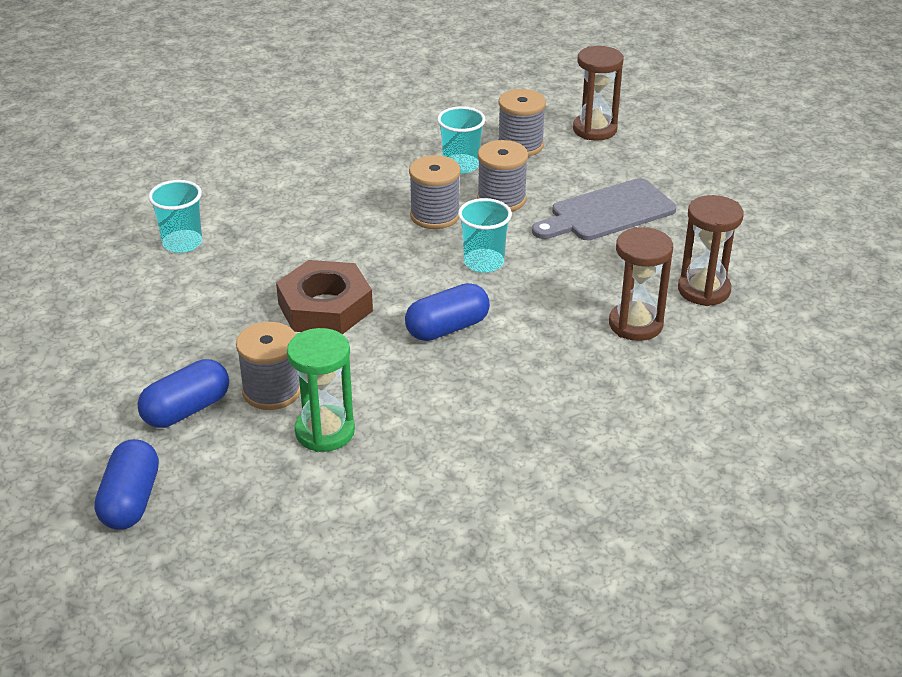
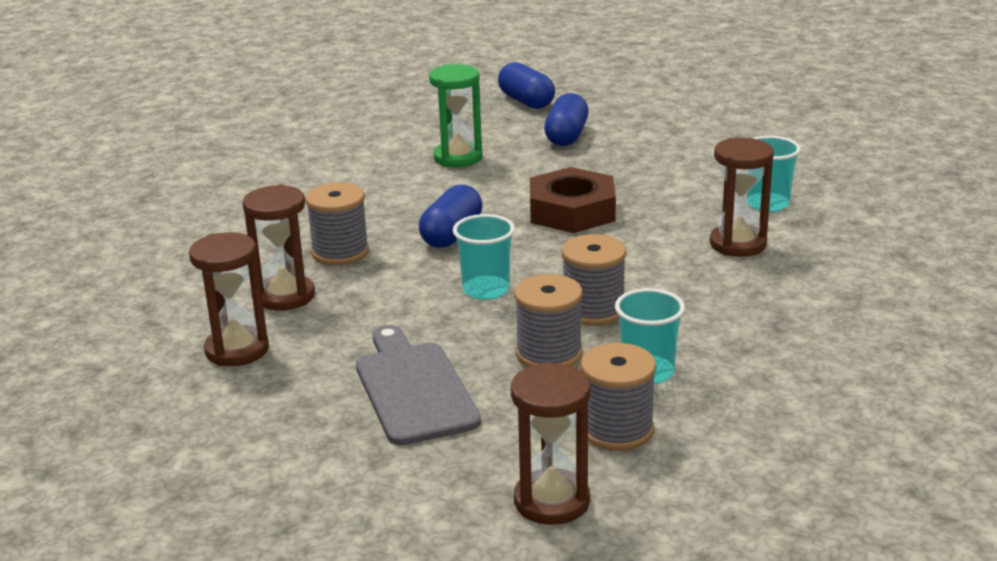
camera: 145 degrees right, 10 degrees down
(265, 221) = (738, 244): none -> brown hourglass
(272, 391) = (527, 161): grey spool -> grey spool (340, 252)
(608, 212) = (413, 389): grey cutting board -> grey cutting board turned 45 degrees counterclockwise

